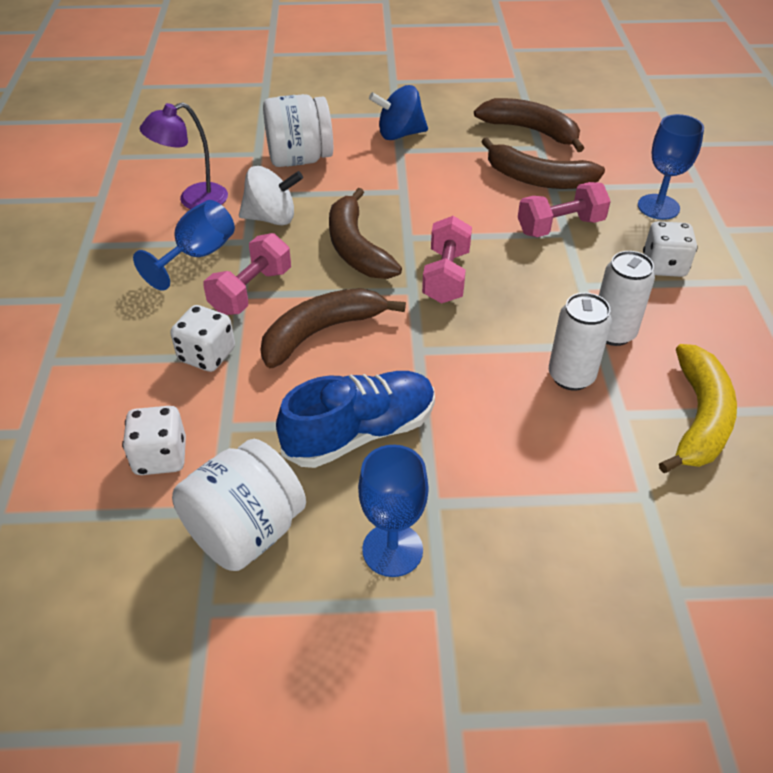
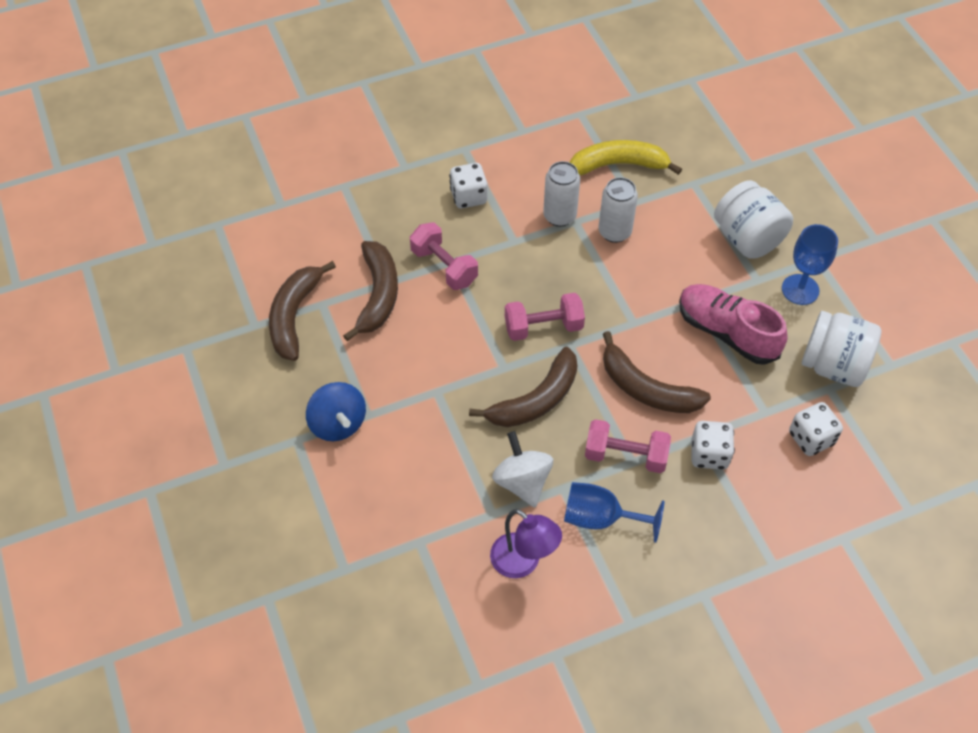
camera: 110 degrees left, 10 degrees up
(300, 159) = (416, 497): white jar -> white jar (747, 239)
(360, 433) = (727, 332): blue shoe -> pink shoe
(658, 207) = (389, 208): blue goblet -> none

